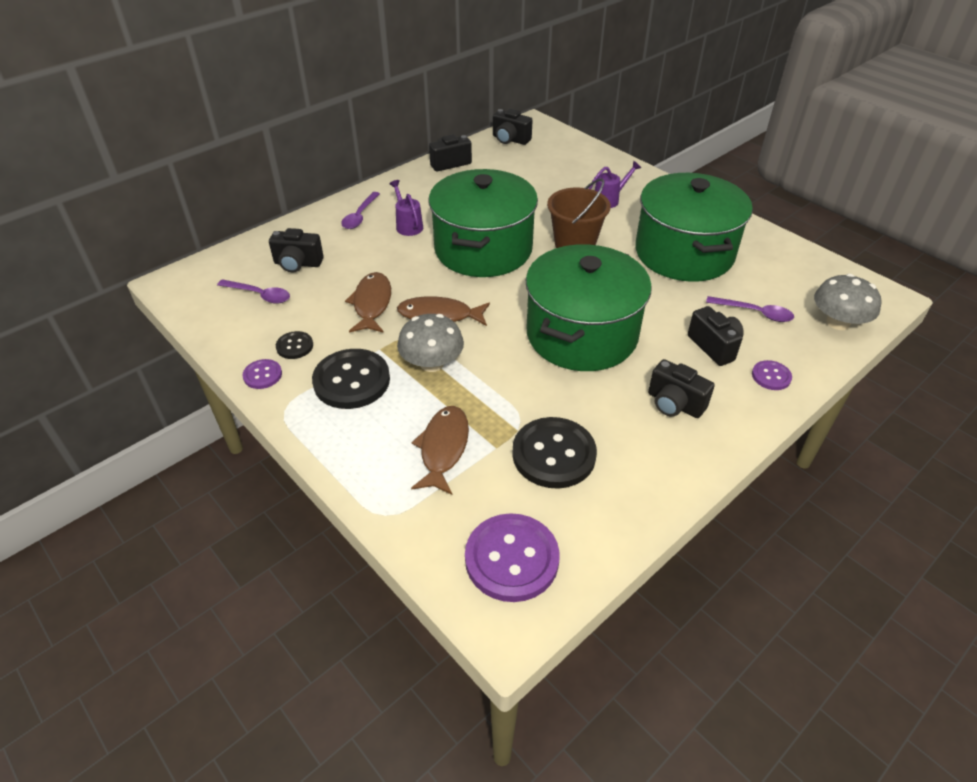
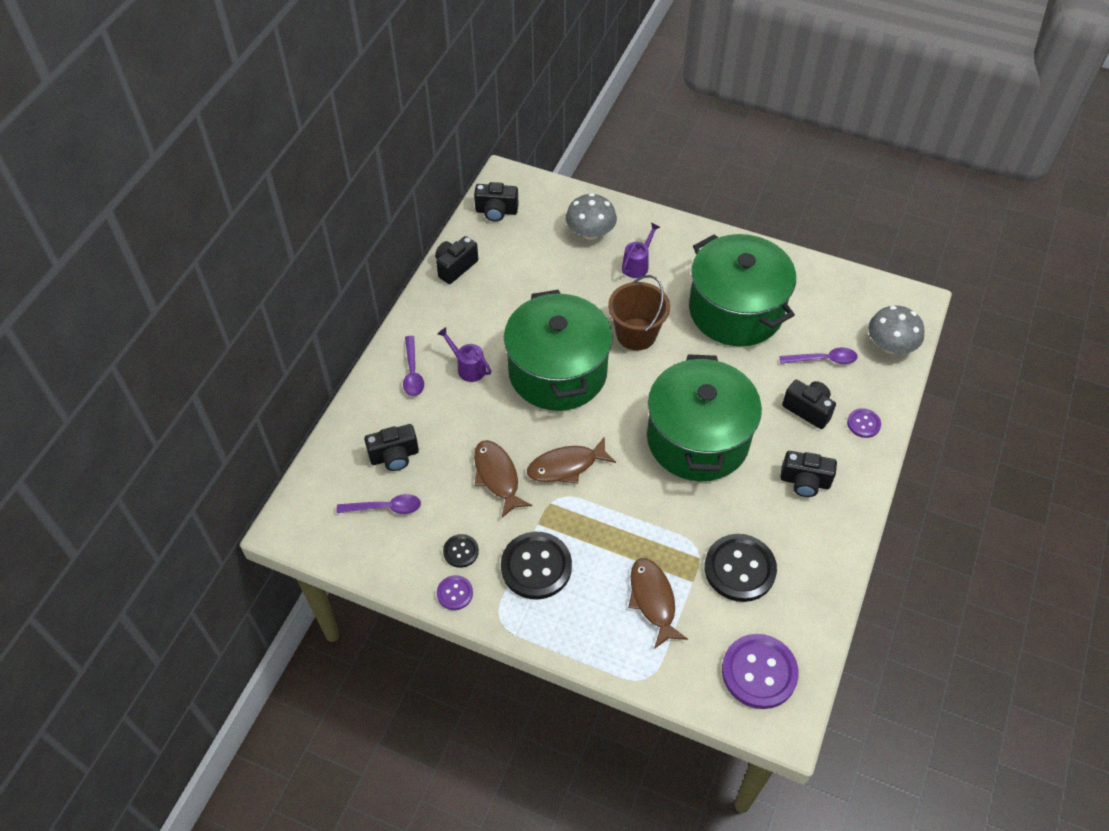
camera: 25 degrees left, 10 degrees up
(432, 363) = (592, 520): grey mushroom -> grey mushroom (590, 232)

